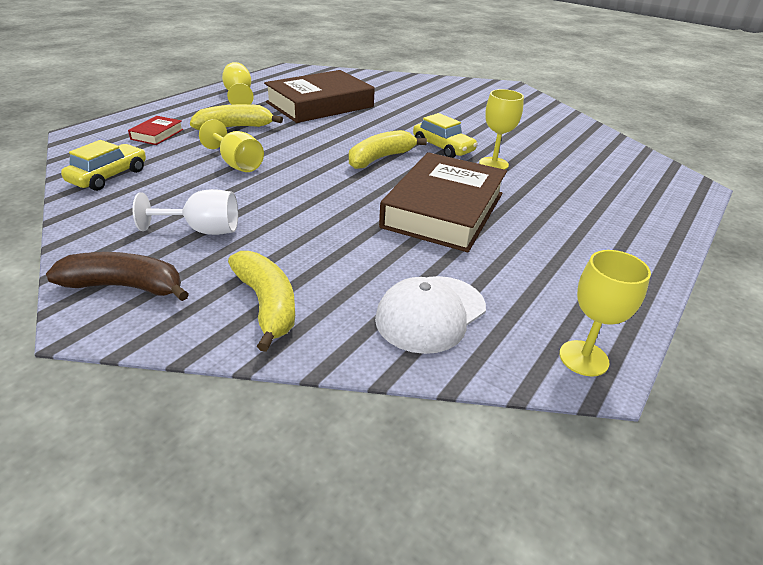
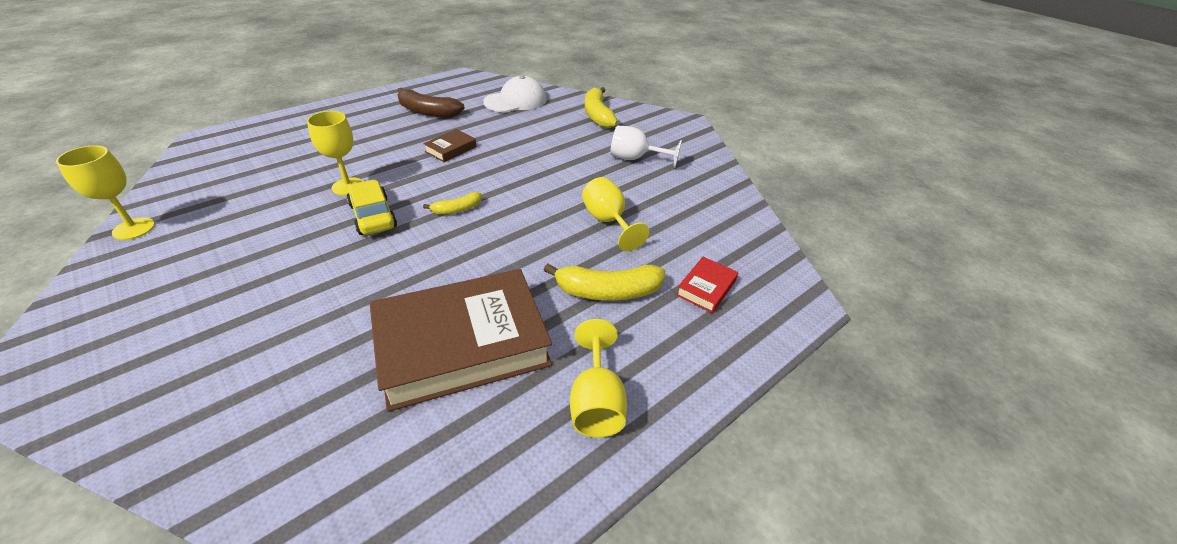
camera: 165 degrees left, 5 degrees up
(108, 176) = (728, 221): yellow car -> none
(126, 286) = (674, 133): brown banana -> brown banana (427, 112)
(380, 158) = (457, 209): yellow banana -> yellow banana, size x0.57
(444, 210) = (451, 149): brown book -> brown book, size x0.42
(583, 358) = (462, 79): yellow goblet -> yellow goblet (134, 229)

